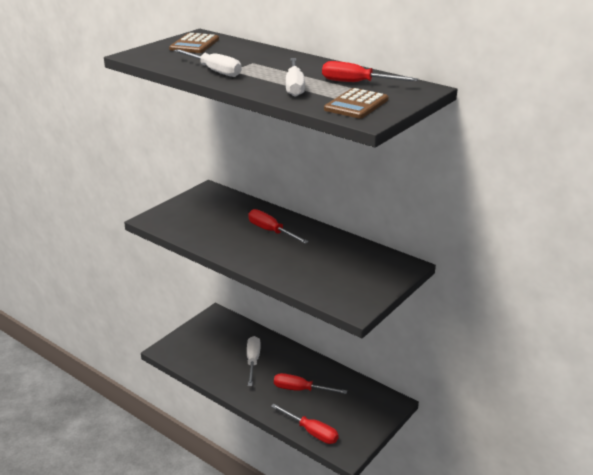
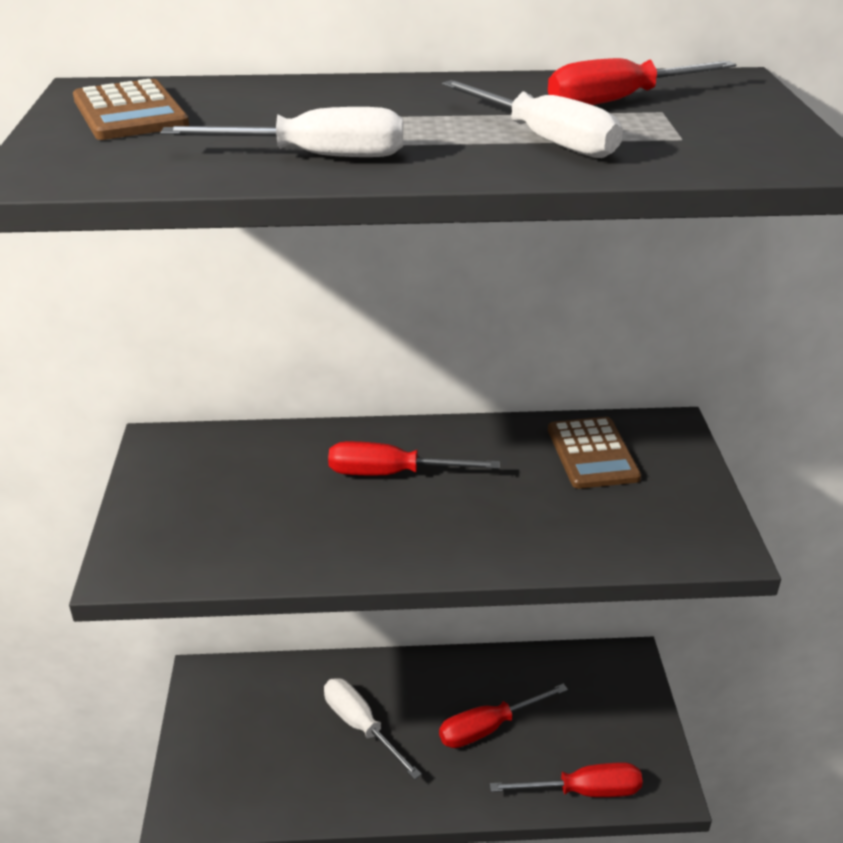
camera: 40 degrees left, 5 degrees up
(356, 104) = (725, 139): brown calculator -> brown calculator (592, 454)

